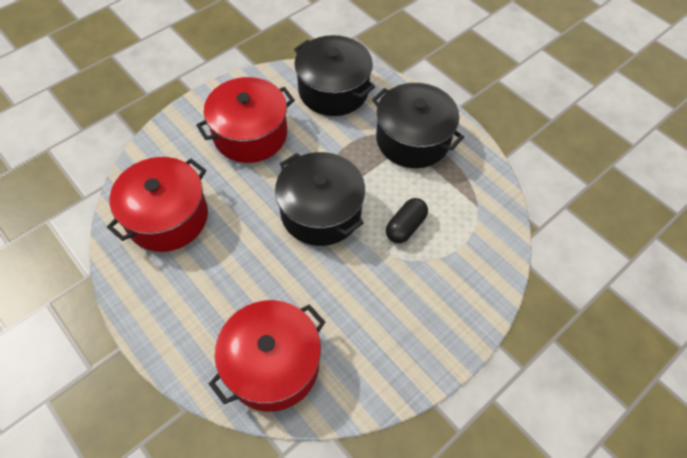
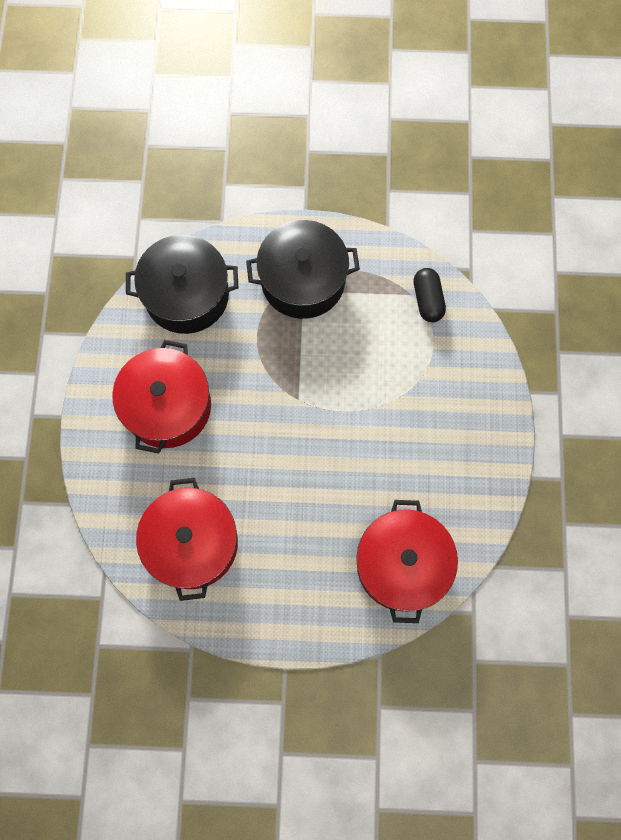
camera: 45 degrees left, 15 degrees up
(321, 212) = (303, 417): black pot -> none
(405, 227) = (378, 365): black capsule -> black capsule (427, 300)

